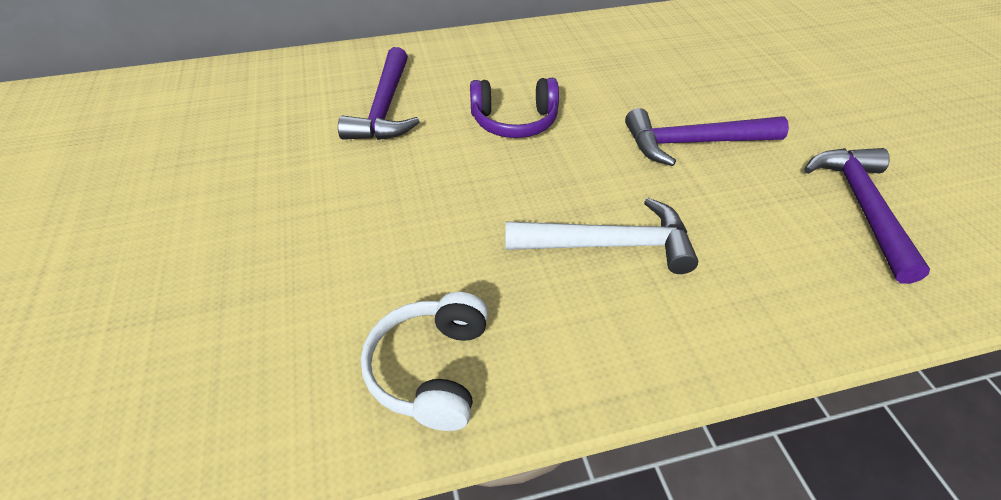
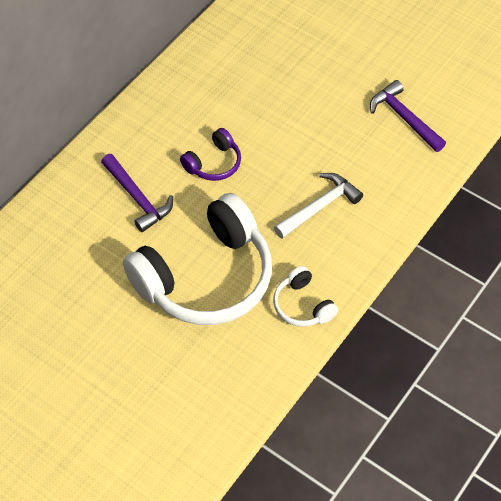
camera: 40 degrees left, 10 degrees up
(347, 234) = (205, 277): none -> white headphones
(694, 143) = (310, 123): purple hammer -> none

